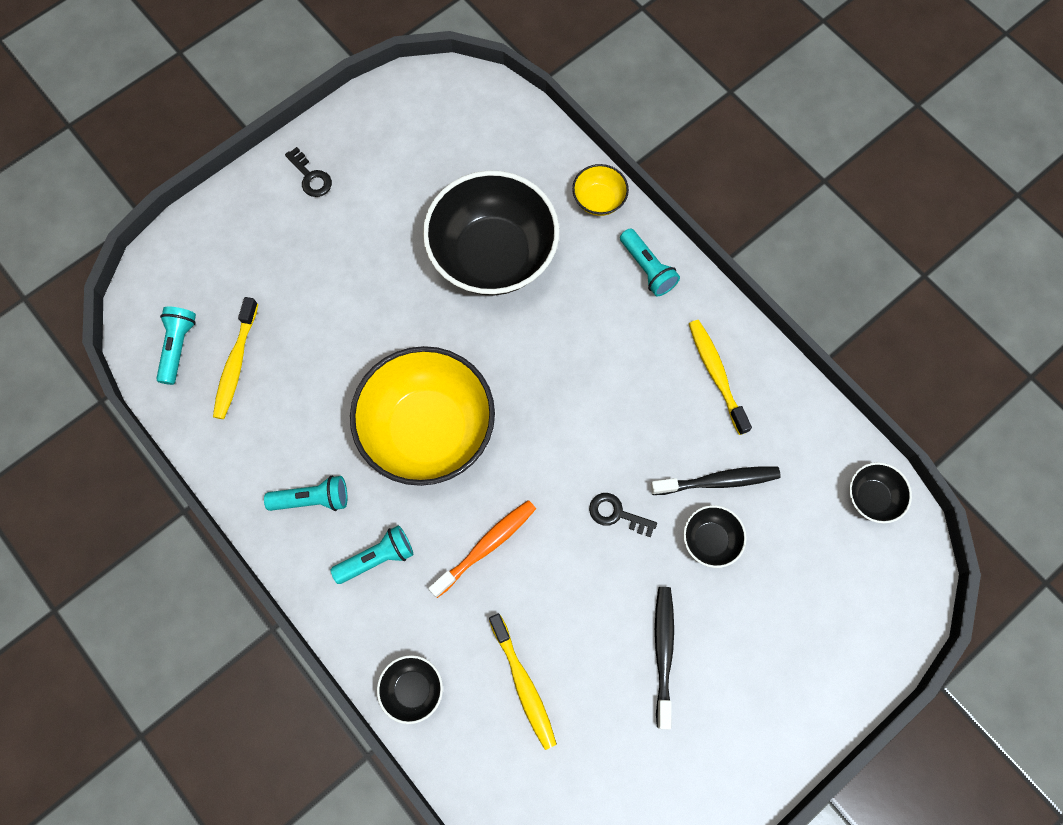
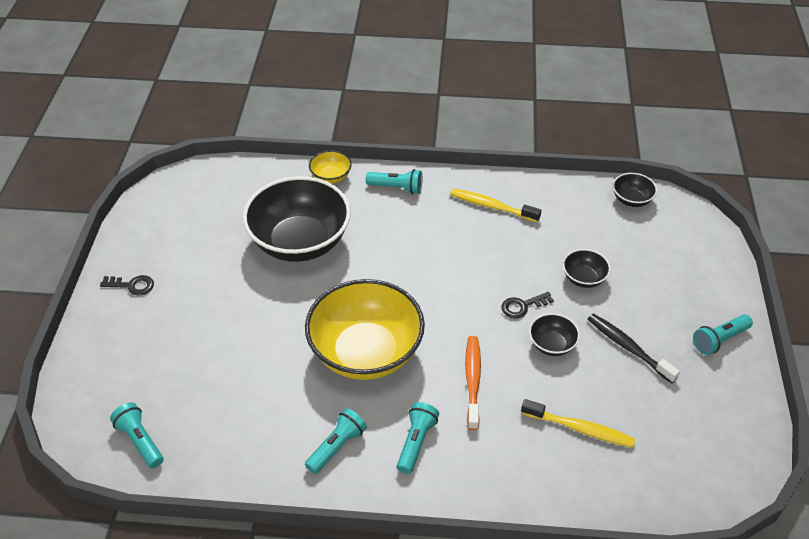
camera: 45 degrees left, 25 degrees down
(236, 364) = (195, 418): yellow toothbrush -> none
(413, 689) = (523, 490): black bowl -> black bowl (552, 345)
(718, 481) = (553, 250): black toothbrush -> none
(761, 732) = (719, 340): none -> turquoise flashlight

